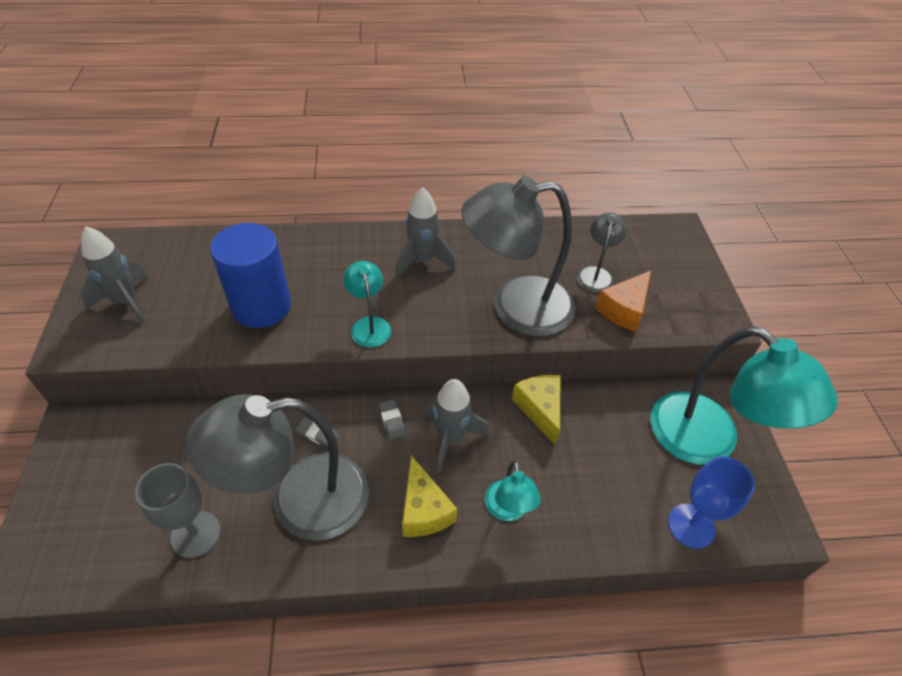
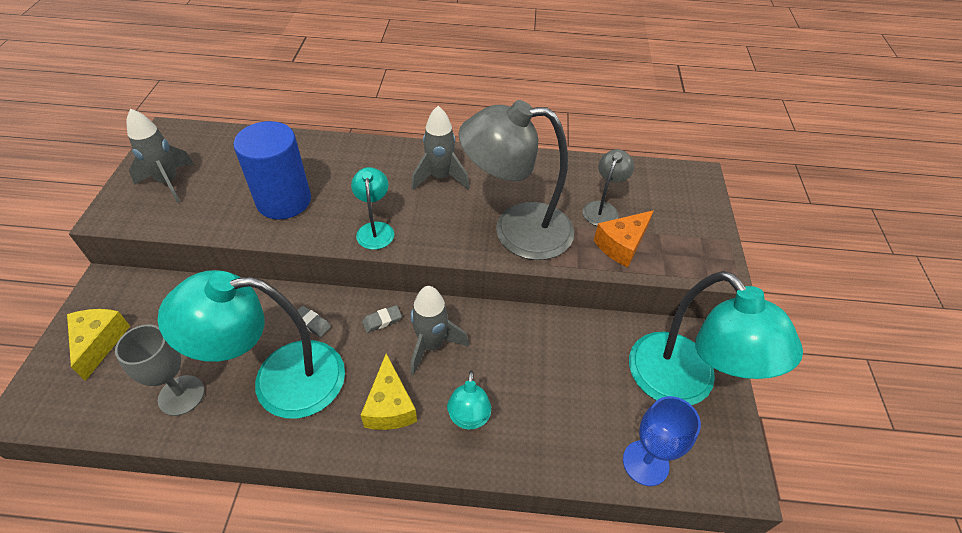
camera: 10 degrees right, 0 degrees up
(300, 501) = (280, 380): grey lamp -> turquoise lamp
(392, 421) = (382, 321): grey eraser -> grey eraser turned 75 degrees clockwise
(540, 409) = (524, 329): yellow cheese -> yellow cheese (99, 342)

